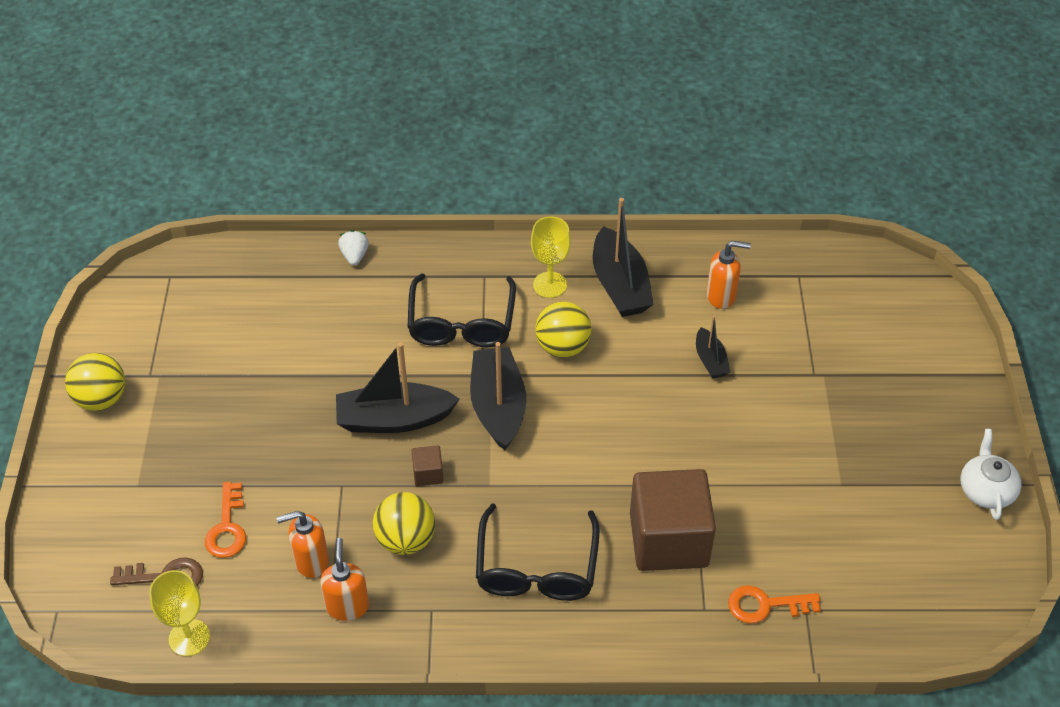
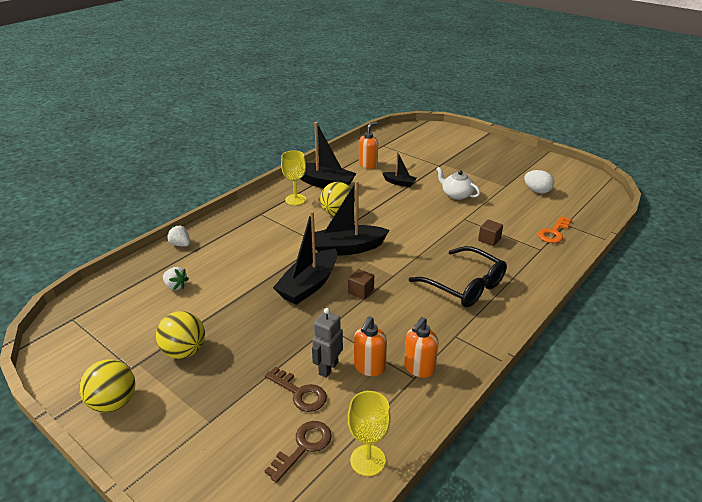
camera: 50 degrees left, 15 degrees down
(227, 527) = (300, 393): orange key -> brown key
(280, 527) = (328, 368): none -> grey robot
(285, 310) = (176, 286): none -> white strawberry
(347, 606) = (419, 368): orange soap dispenser -> orange soap dispenser turned 90 degrees counterclockwise
(406, 540) = (396, 321): yellow ball -> yellow ball (184, 351)
(461, 322) = (278, 233): black glasses -> none
(498, 406) = (347, 248): black boat -> black boat turned 45 degrees counterclockwise
(668, 539) = (489, 239): brown cube -> brown cube, size x0.41
(869, 530) = (537, 191): none -> white egg
(986, 490) = (542, 160): white teapot -> white teapot (456, 194)

